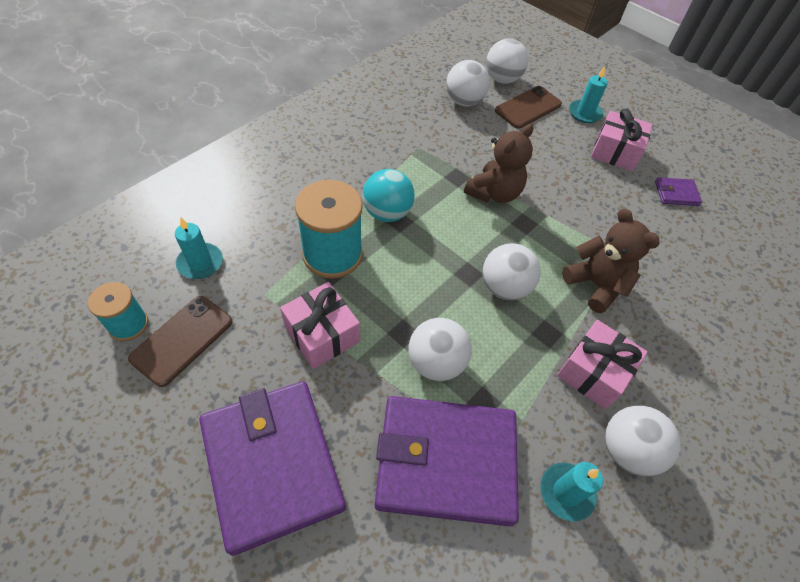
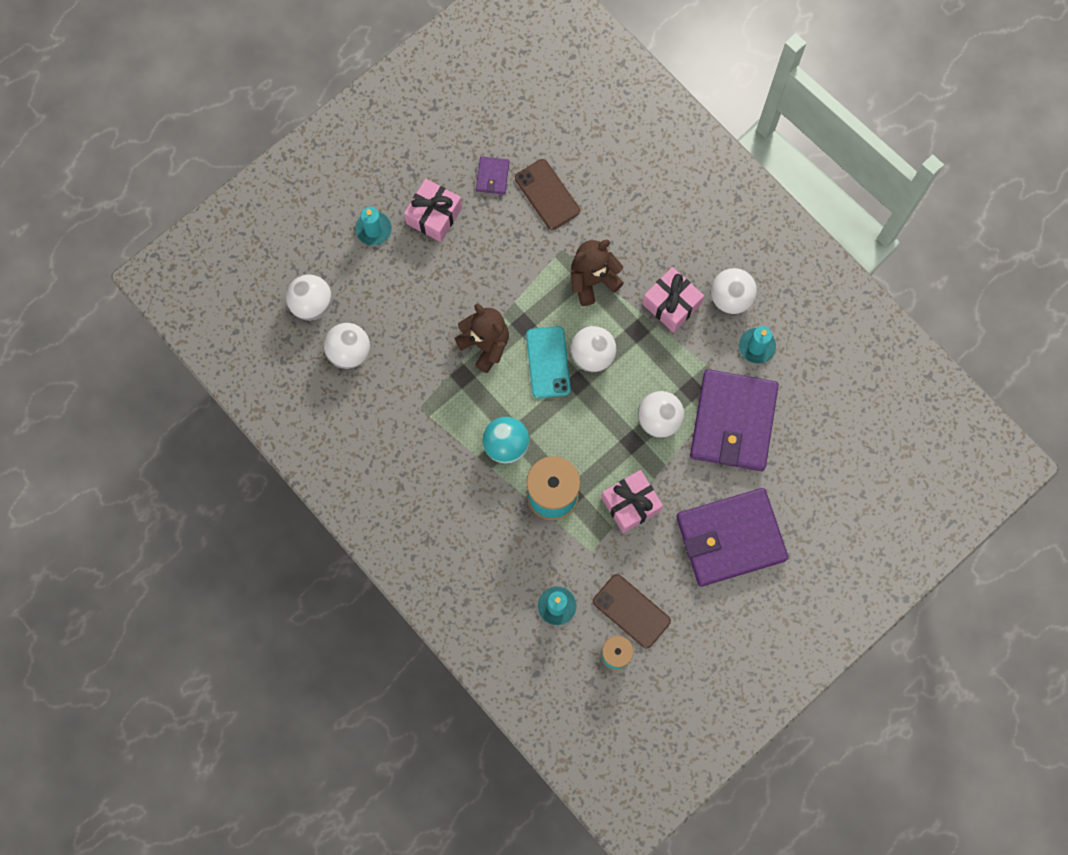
camera: 80 degrees left, 20 degrees up
(487, 246) = (548, 362): none -> turquoise phone
(528, 107) = (362, 286): brown phone -> brown phone (547, 194)

